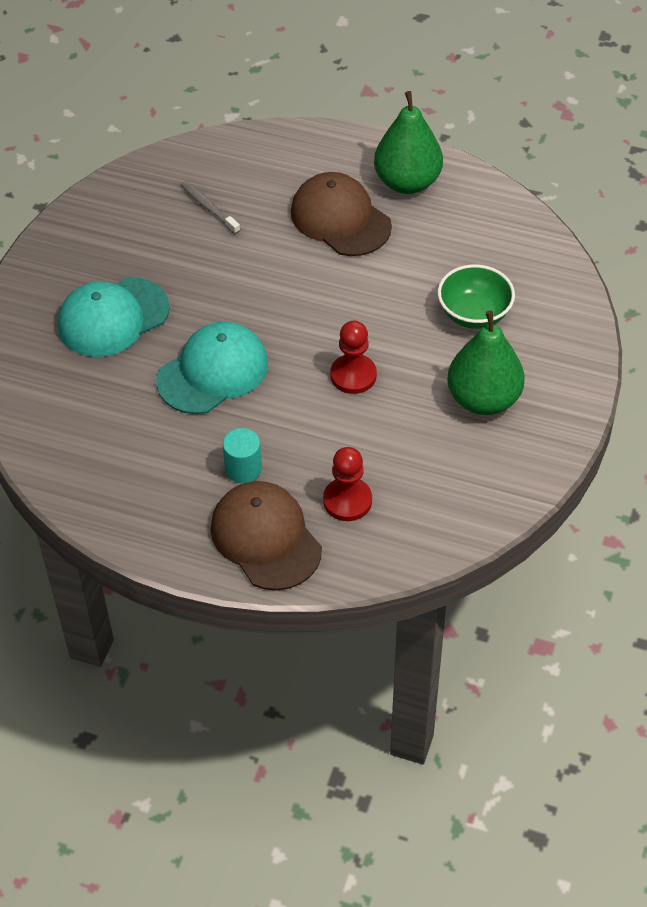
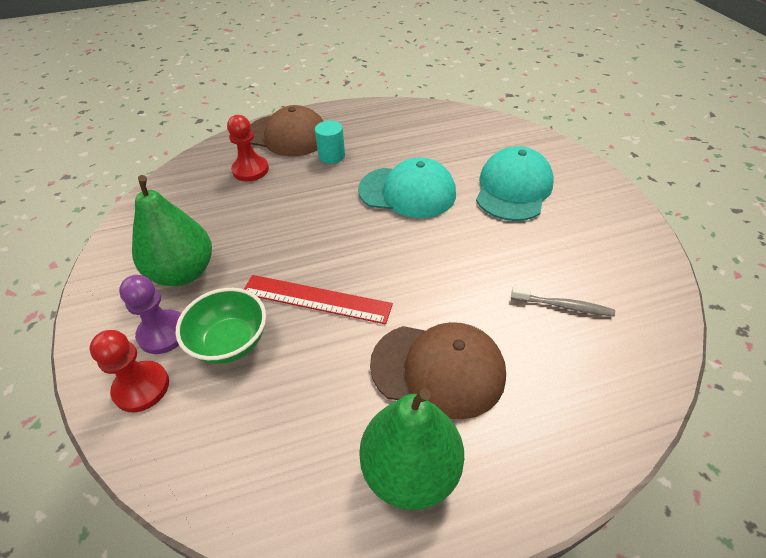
camera: 145 degrees right, 5 degrees down
(213, 372) = (407, 192): turquoise cap -> turquoise cap turned 90 degrees counterclockwise
(353, 375) = (304, 238): red pawn -> red pawn (141, 387)
(385, 312) = (316, 299): none -> red ruler
(523, 349) = (163, 333): none -> purple pawn

